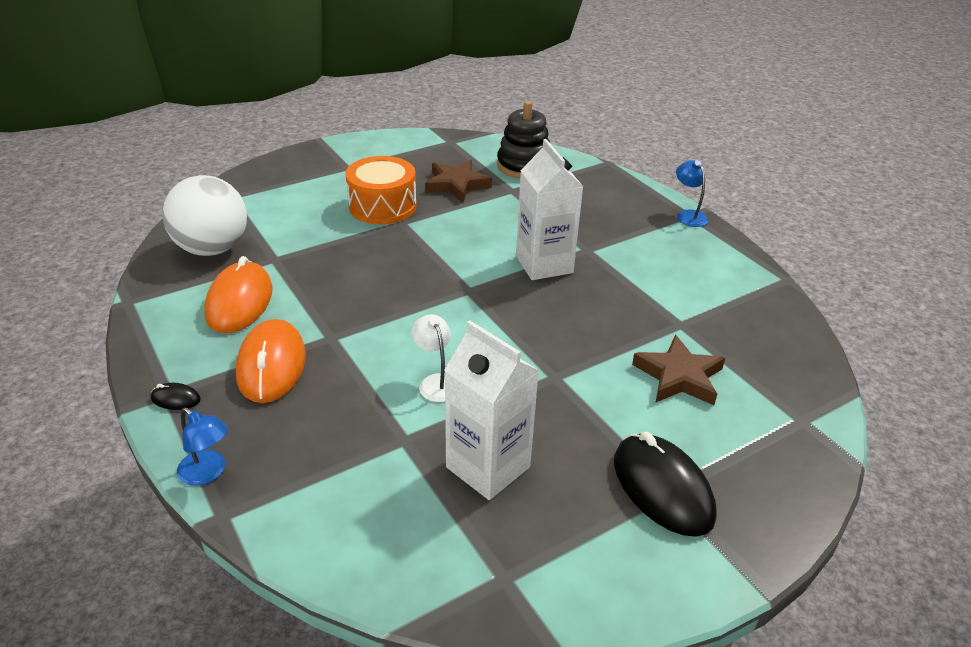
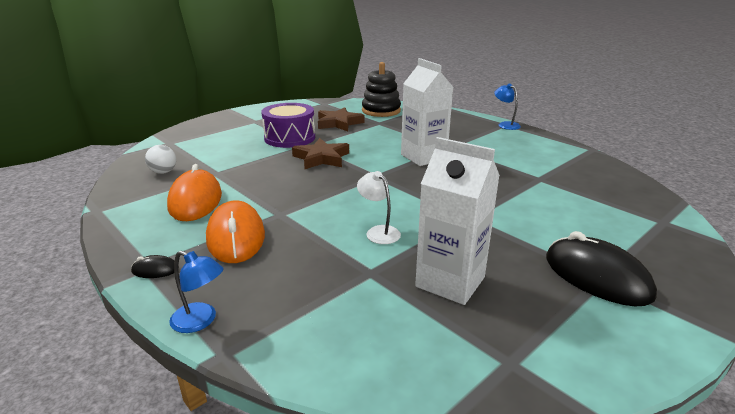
camera: 10 degrees left, 10 degrees down
(212, 249) = (163, 172): white ball -> white ball, size x0.46
(382, 206) = (290, 138): orange drum -> purple drum
(679, 376) = (559, 207): brown star -> brown star (321, 158)

